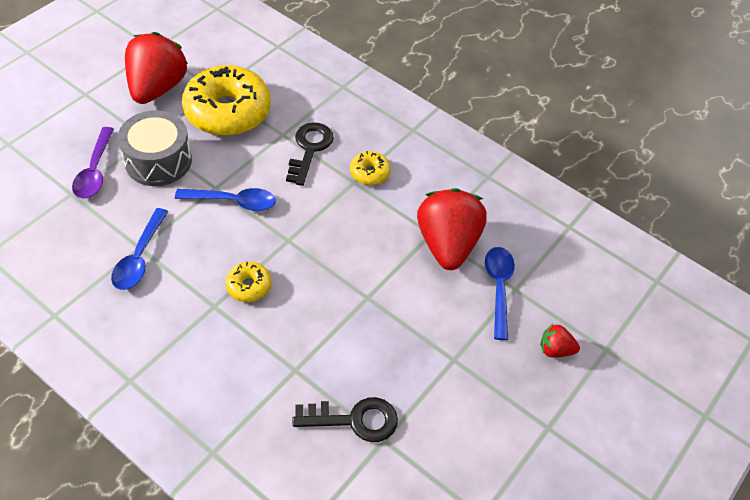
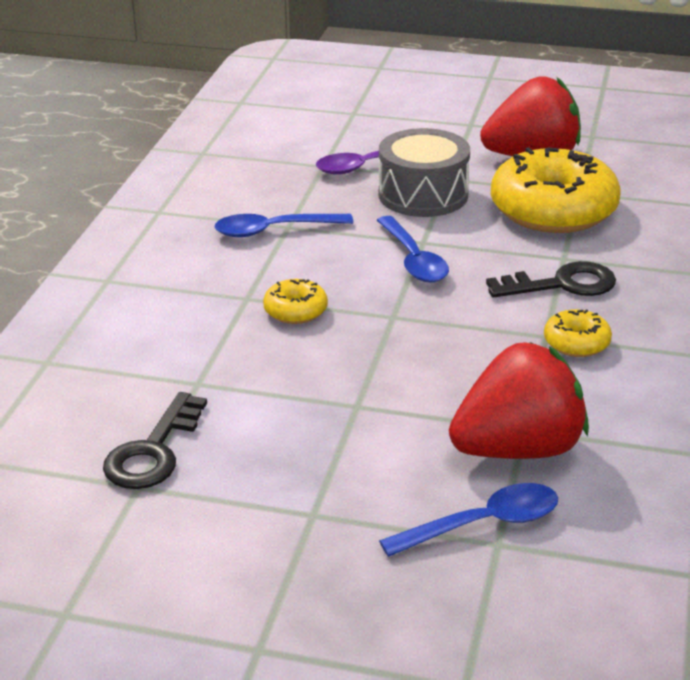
camera: 70 degrees right, 20 degrees down
(354, 420) = (153, 451): black key -> black key turned 45 degrees clockwise
(555, 349) = (414, 620): red strawberry -> none

